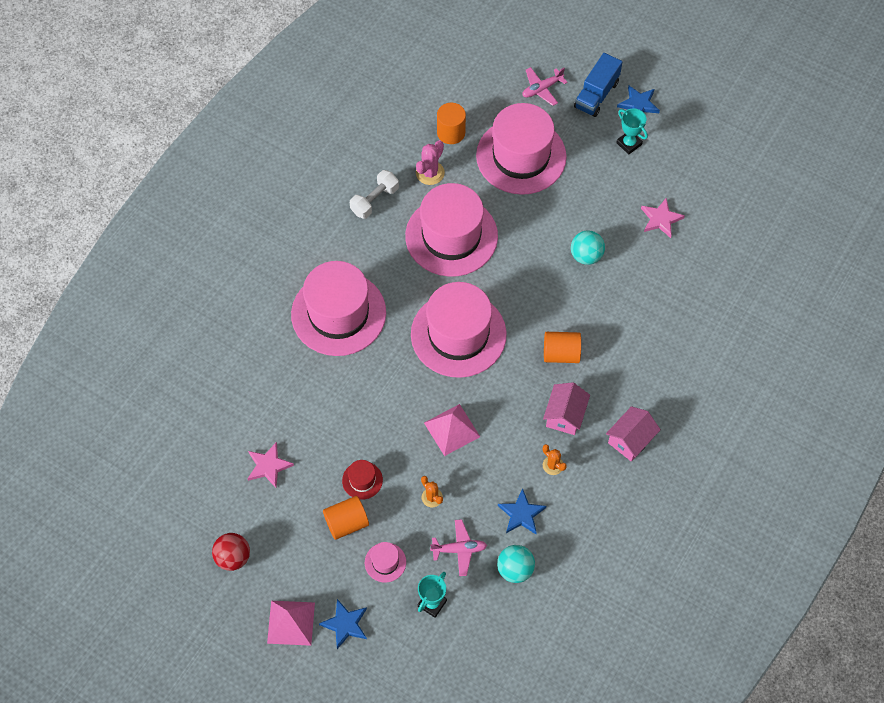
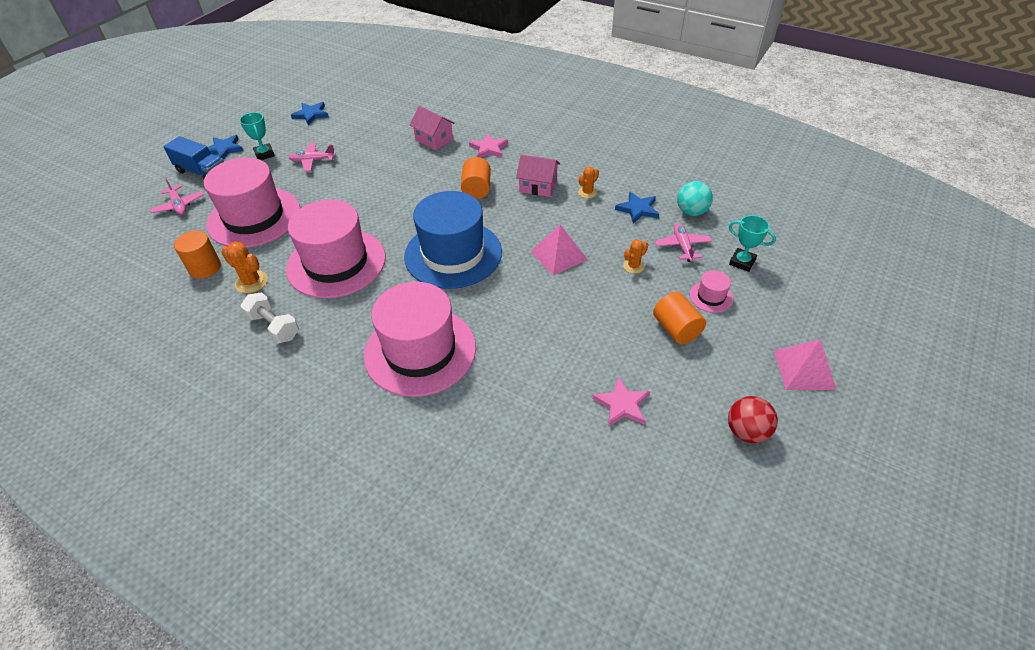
camera: 90 degrees left, 15 degrees down
(345, 624) = (787, 324): blue star -> blue star (311, 115)
(362, 480) = (625, 319): red hat -> none
(430, 173) = (251, 282): pink cactus -> orange cactus
(458, 334) = (453, 254): pink hat -> blue hat
(586, 256) = (377, 176): turquoise ball -> none
(616, 191) = (312, 161): none -> pink plane
(629, 144) = (264, 154): turquoise trophy -> turquoise trophy turned 75 degrees counterclockwise
(630, 440) = (558, 152): pink house -> pink house (434, 139)
(661, 219) = (348, 138): pink star -> pink star (489, 148)

